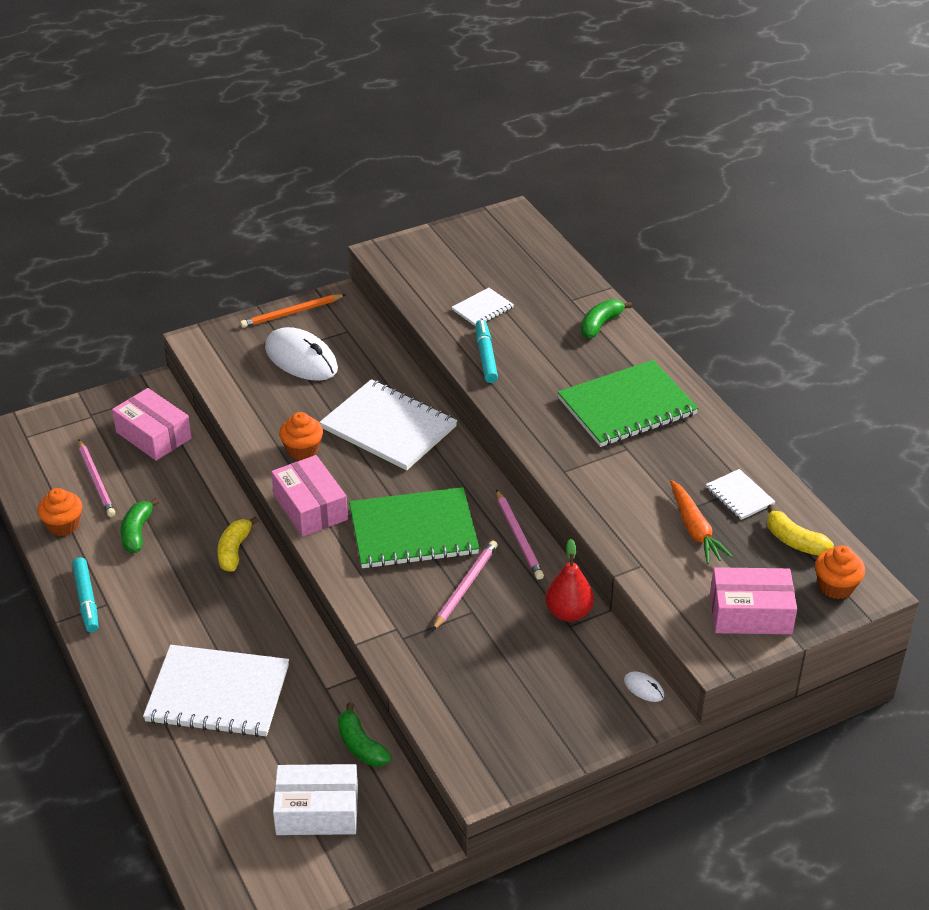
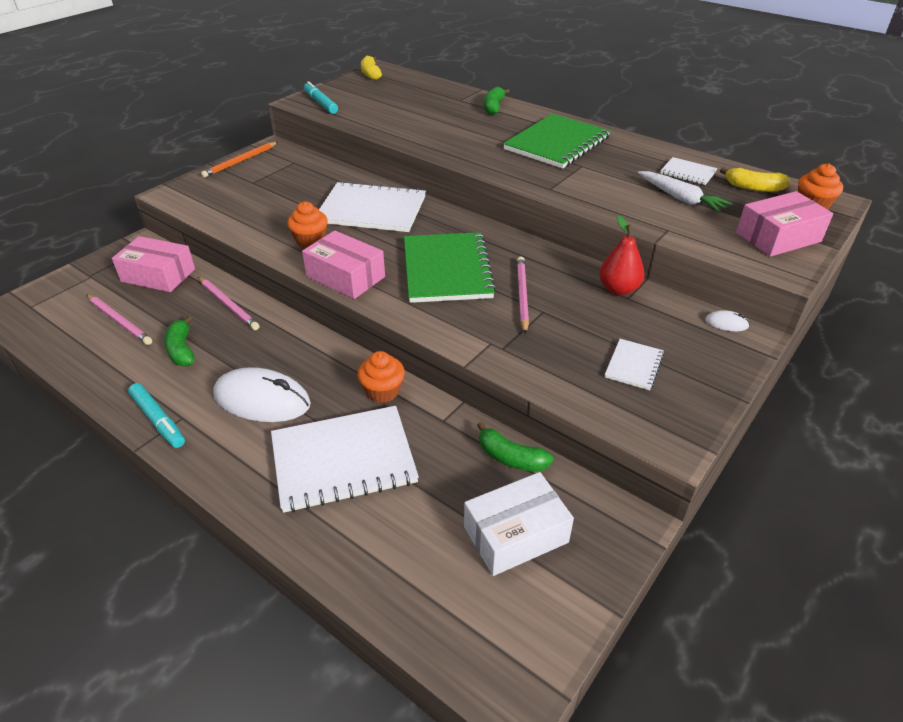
camera: 25 degrees left, 0 degrees up
(63, 525) = (102, 365): orange cupcake -> orange cupcake (382, 391)
(234, 551) = (284, 338): yellow banana -> yellow banana (370, 74)
(301, 359) = (268, 185): white mouse -> white mouse (262, 400)
(413, 531) = (446, 270): green notebook -> green notebook turned 60 degrees counterclockwise
(482, 309) = (401, 115): white notebook -> white notebook (633, 365)
(486, 356) = (427, 139): turquoise marker -> turquoise marker (321, 103)
(519, 537) = (533, 251): pink pencil -> pink pencil (228, 305)
(695, 529) = (680, 198): orange carrot -> white carrot

